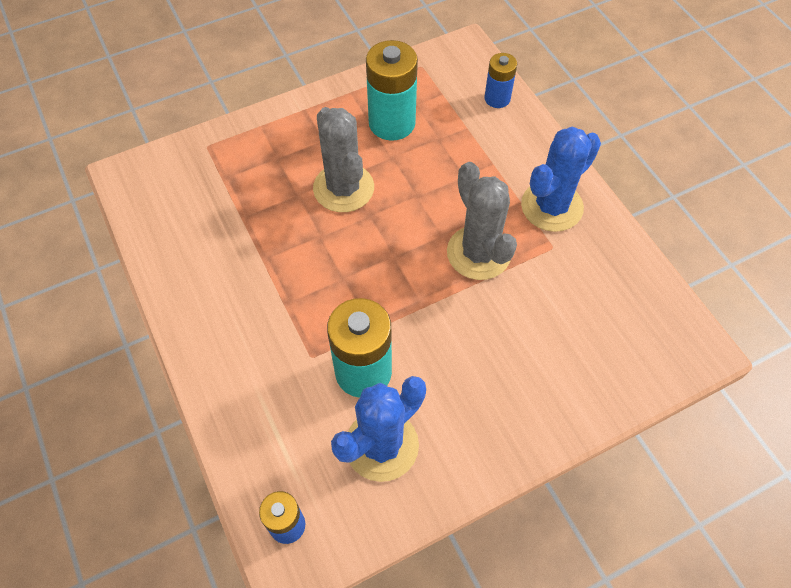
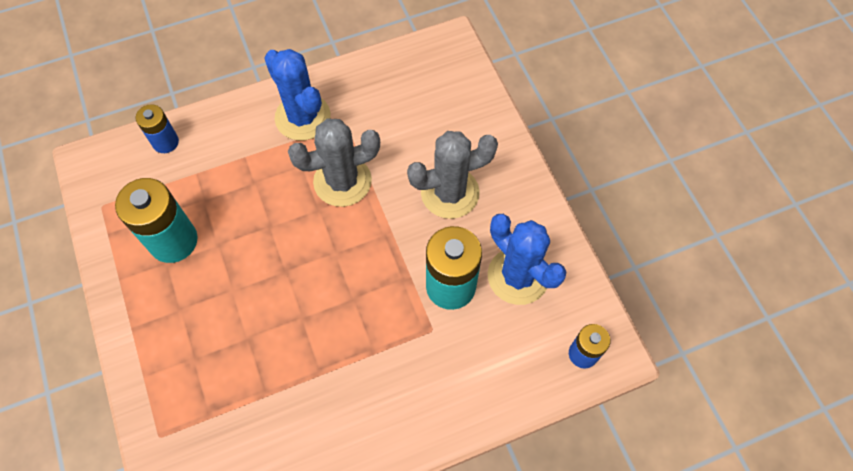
camera: 85 degrees left, 5 degrees up
(343, 188) = (247, 292): grey cactus -> grey cactus (450, 193)

